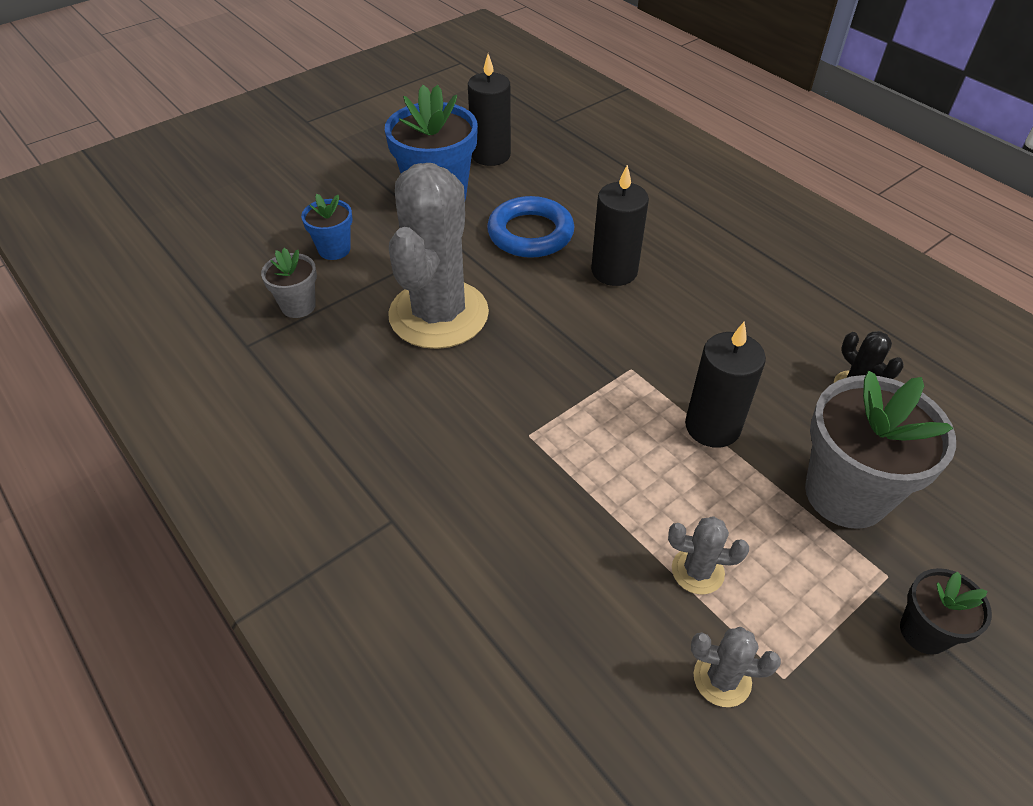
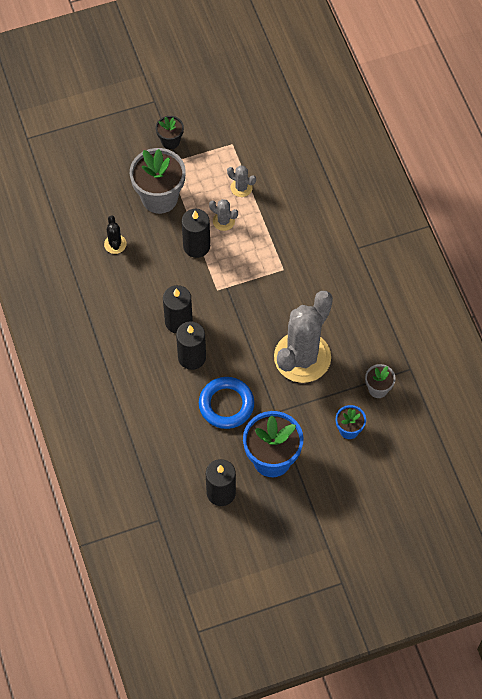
camera: 160 degrees left, 15 degrees up
(664, 308) = (178, 322): none -> black candle
(722, 679) = (254, 150): grey cactus -> grey cactus (223, 221)

